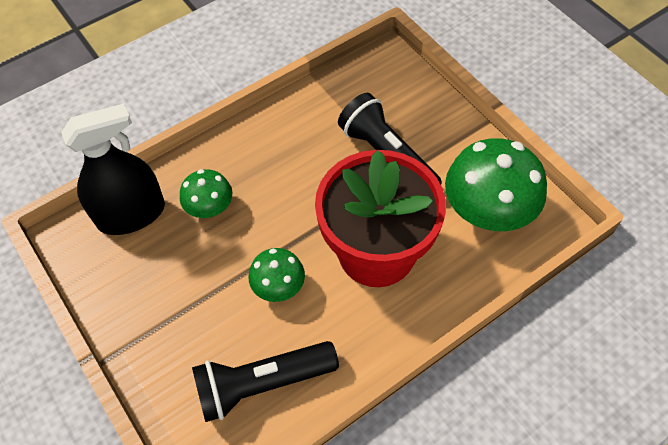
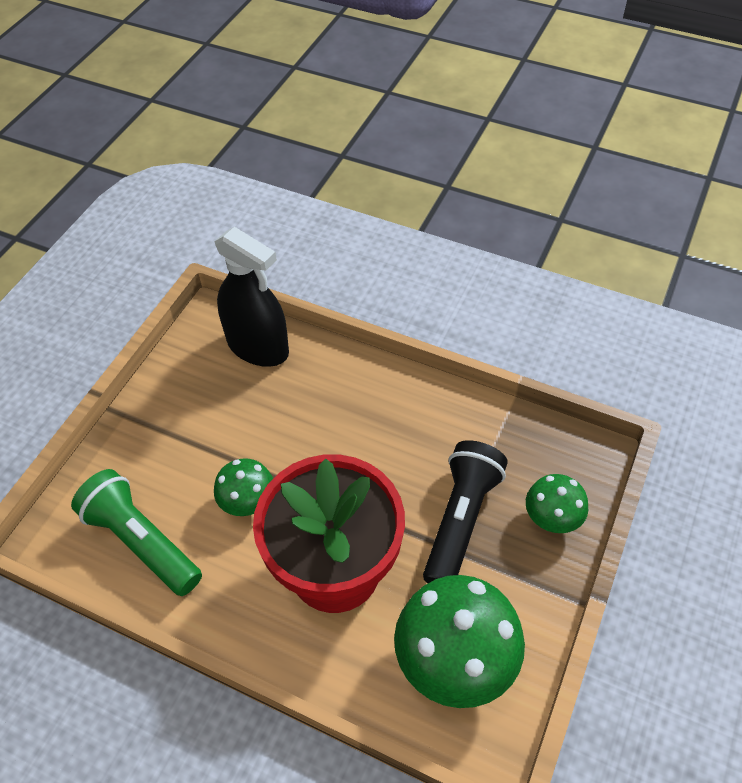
camera: 60 degrees right, 5 degrees down
(210, 208) = (300, 400): green mushroom -> green mushroom (552, 518)
(262, 384) = (142, 542): black flashlight -> green flashlight

